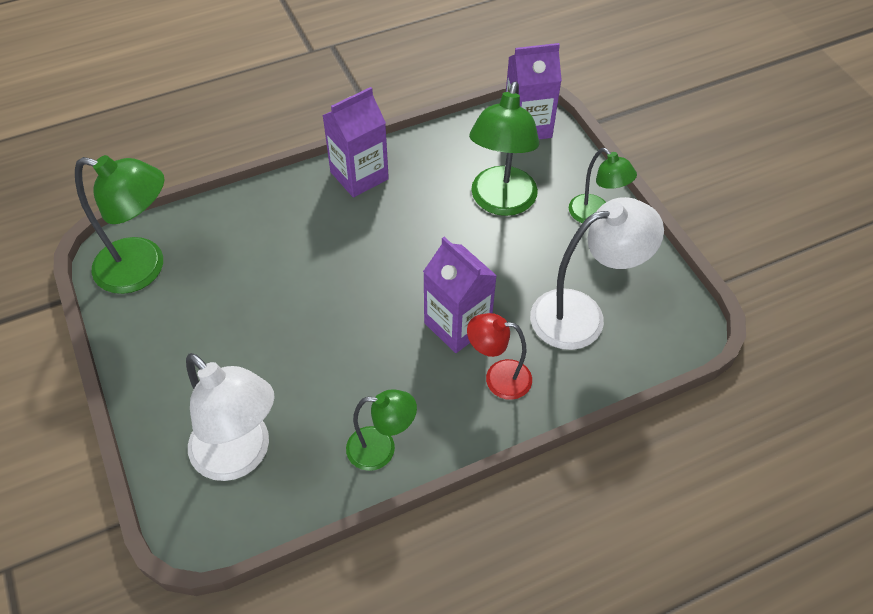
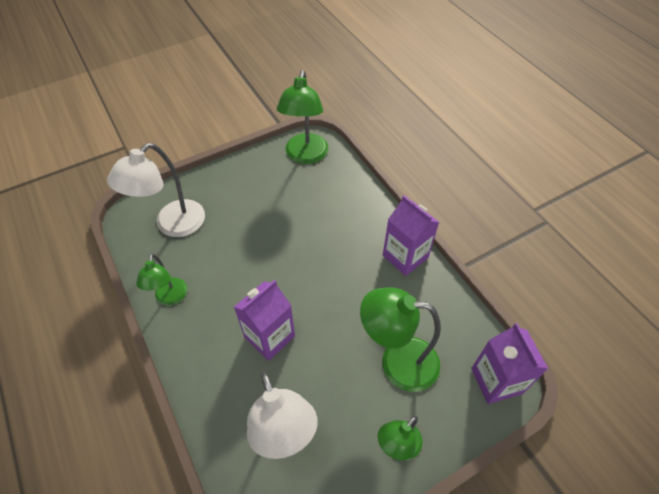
camera: 85 degrees right, 0 degrees up
(498, 378) = (222, 368): red lamp -> none

